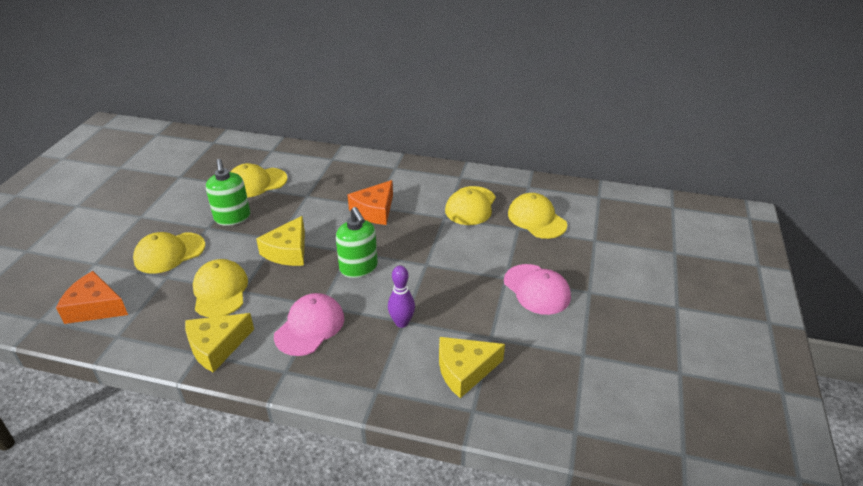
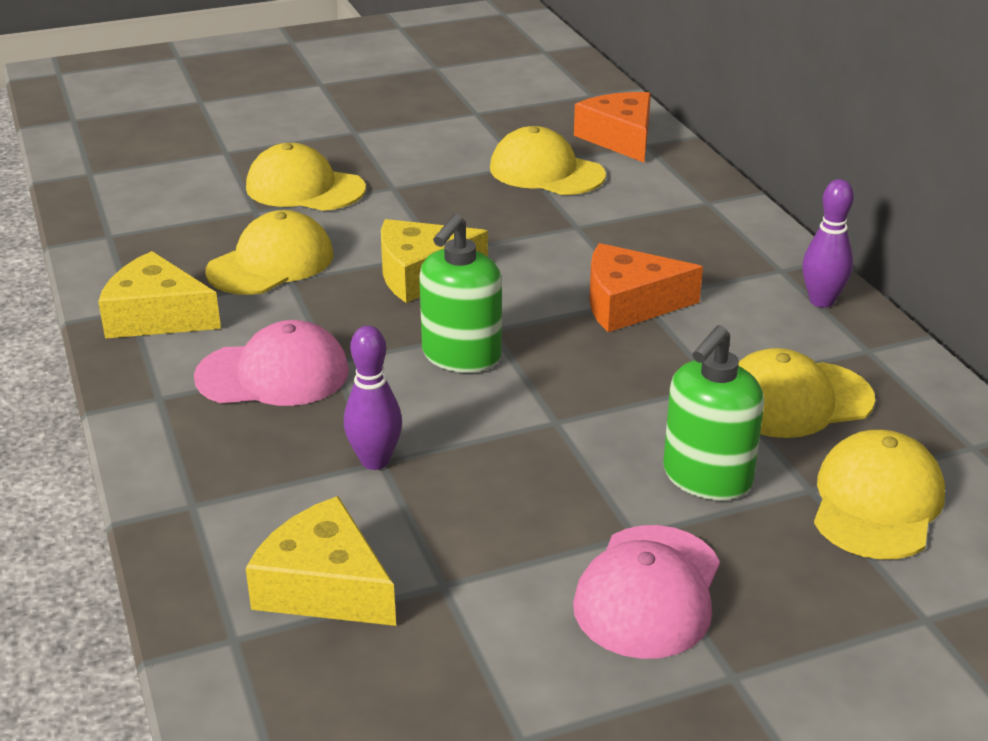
camera: 55 degrees right, 5 degrees down
(95, 307) = (146, 194): orange cheese -> orange cheese (620, 138)
(232, 218) = (439, 194): green soap dispenser -> green soap dispenser (706, 478)
(423, 170) = (821, 301): none -> purple bowling pin

